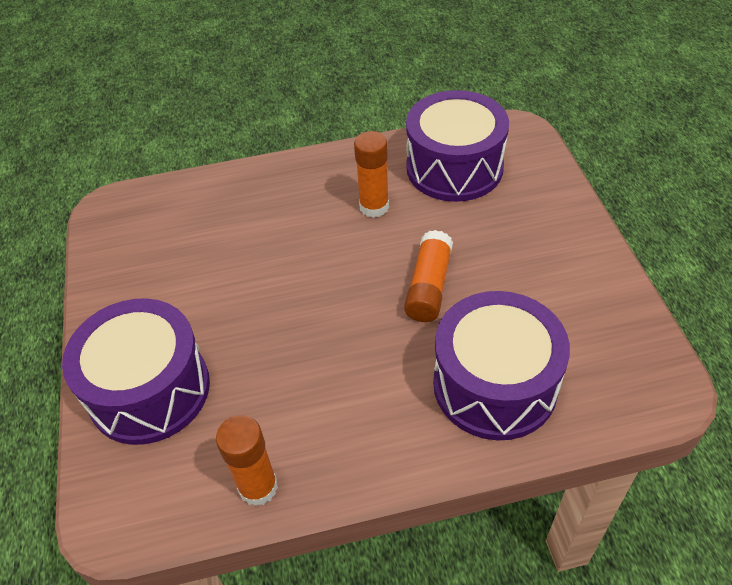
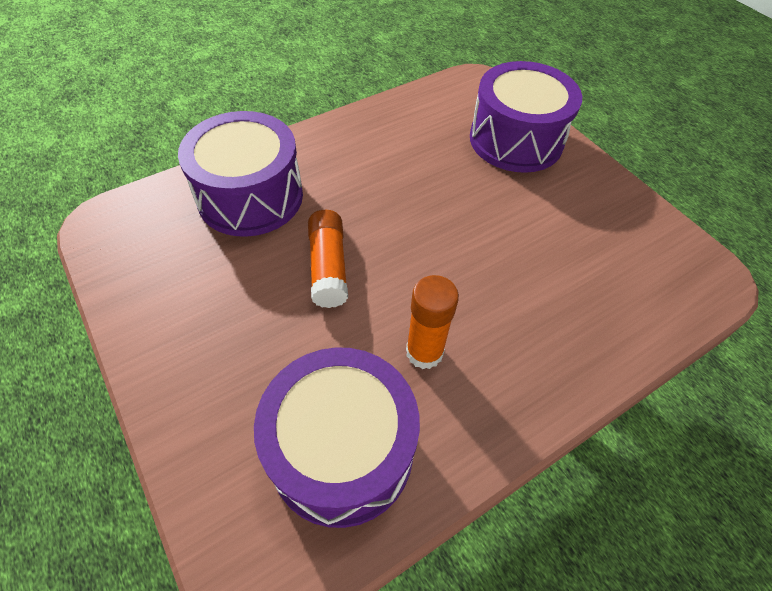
camera: 155 degrees right, 5 degrees up
(258, 487) = (401, 108): orange glue stick -> none

